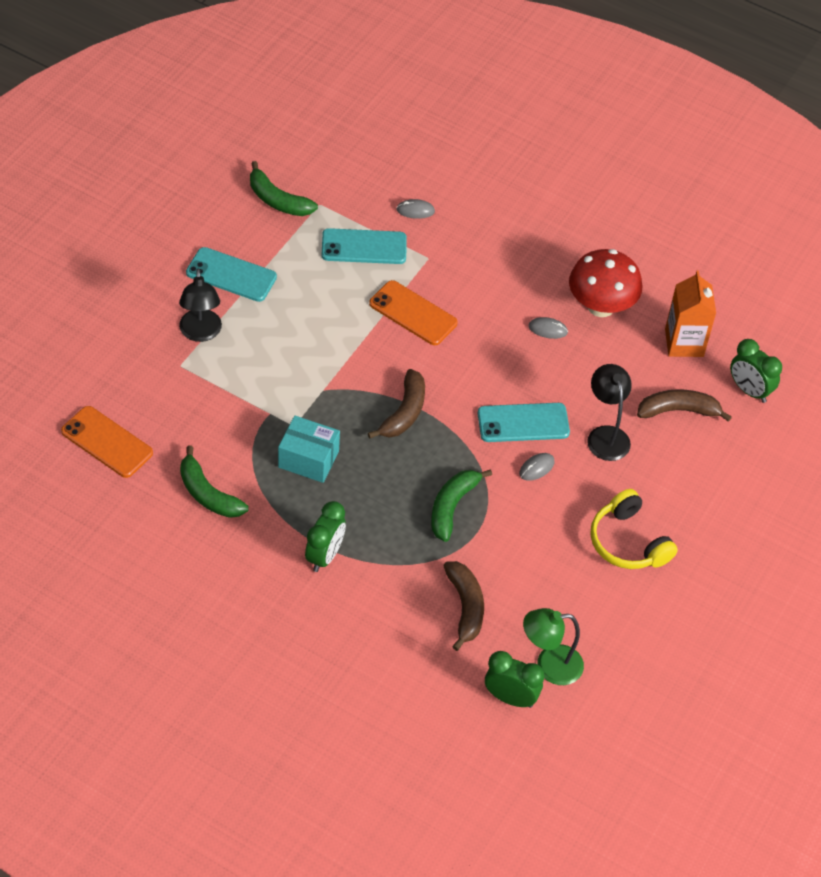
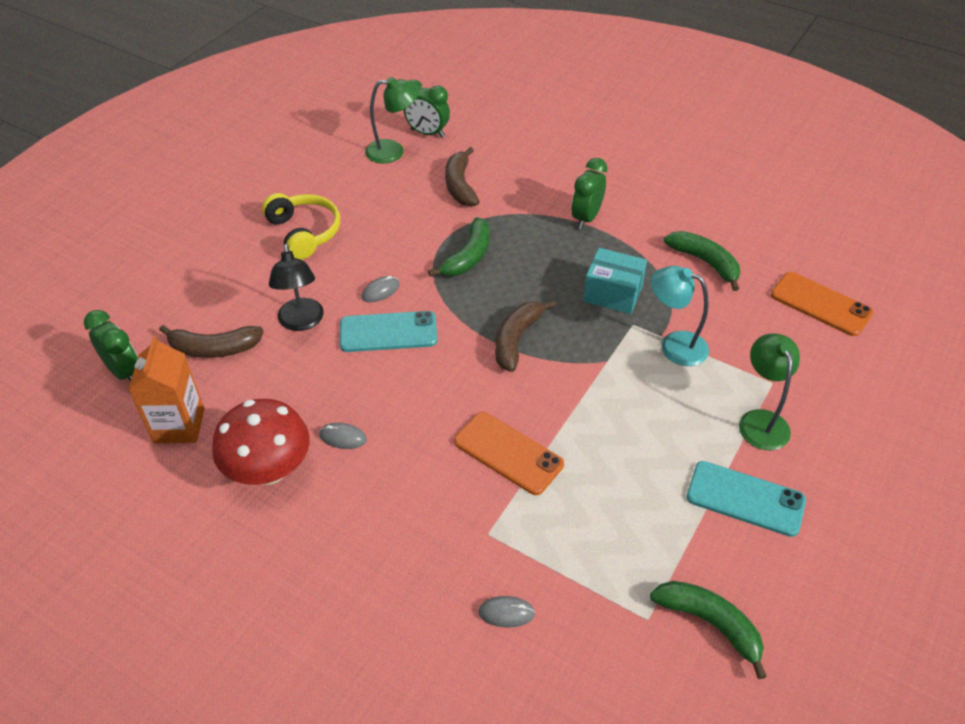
camera: 175 degrees left, 5 degrees down
(200, 333) = (761, 420): black lamp -> green lamp
(259, 403) = (674, 345): none -> turquoise lamp
(364, 247) = (576, 547): turquoise phone -> none

